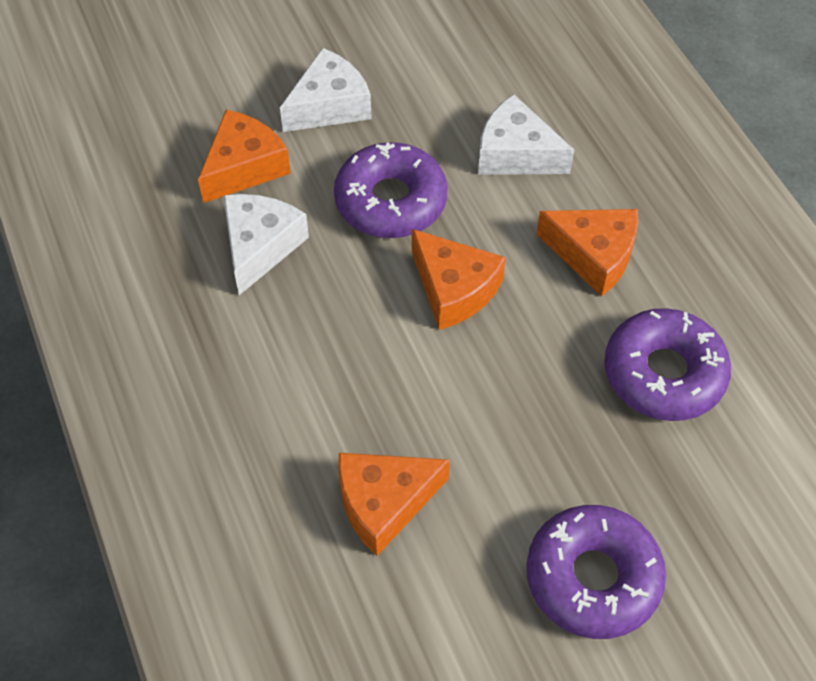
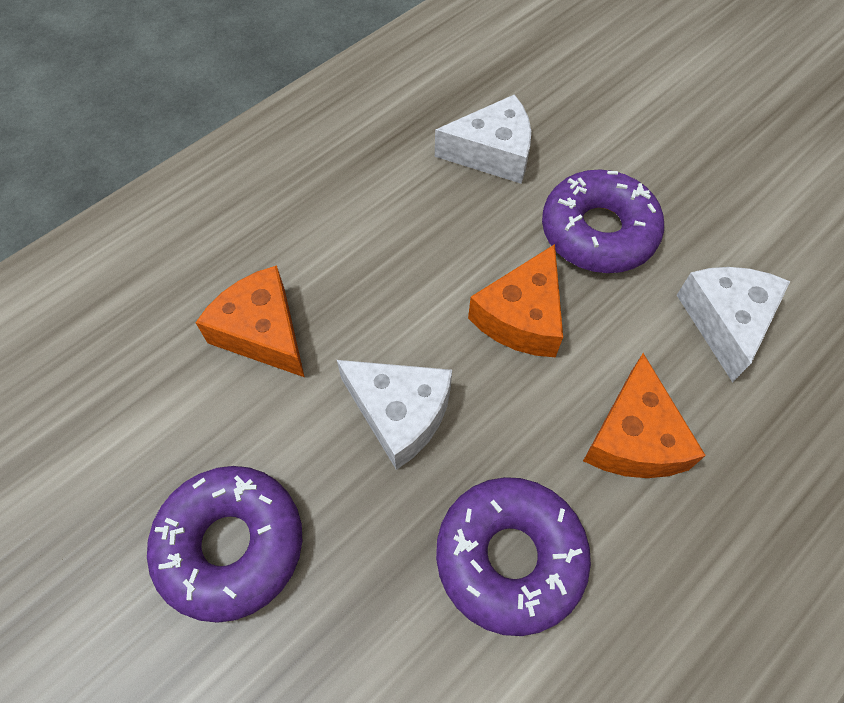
camera: 70 degrees right, 5 degrees up
(244, 167) = (571, 113): orange cheese -> none
(329, 105) = (681, 149): white cheese -> white cheese (400, 413)

